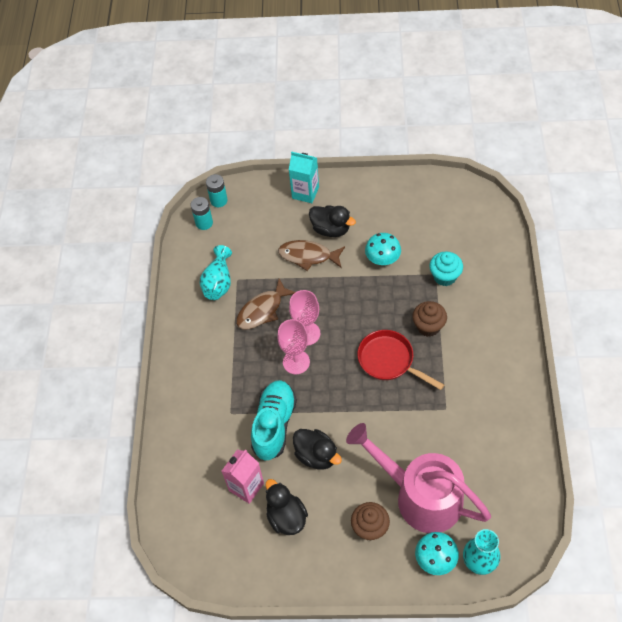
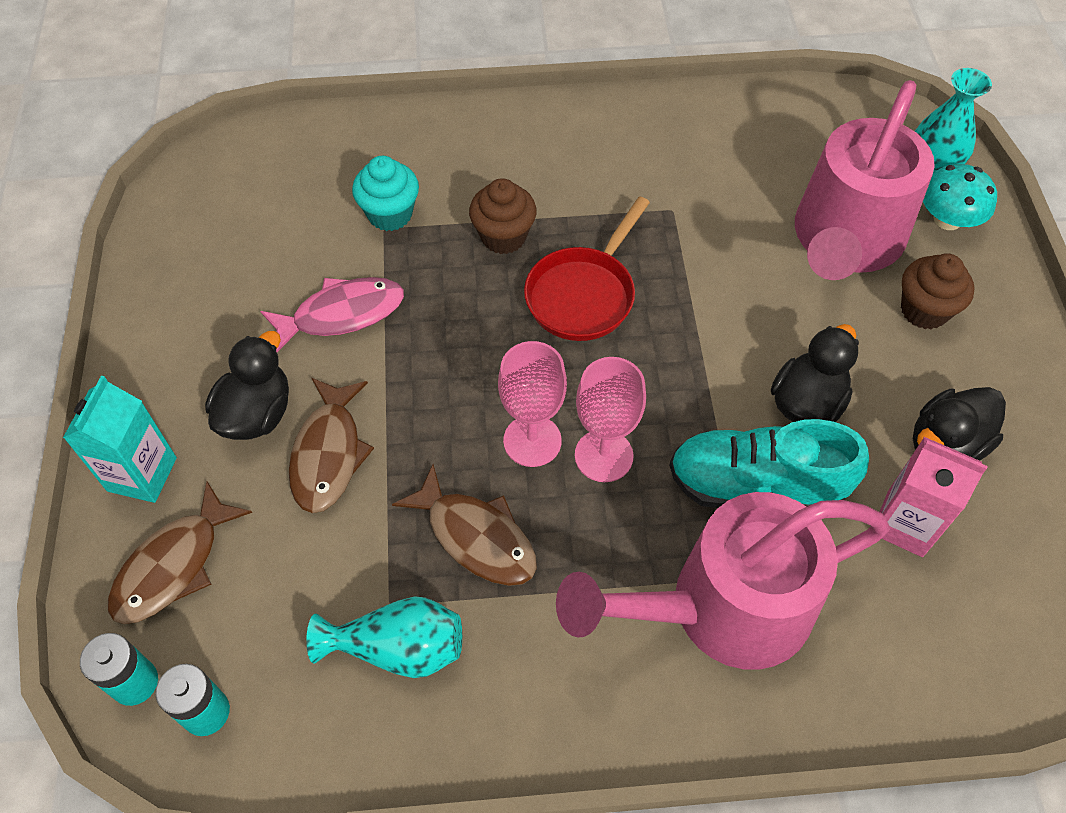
camera: 100 degrees left, 0 degrees up
(217, 400) = (720, 609): none -> pink watering can
(263, 207) = (173, 566): none -> brown fish
(382, 258) = (342, 314): turquoise mushroom -> pink fish

